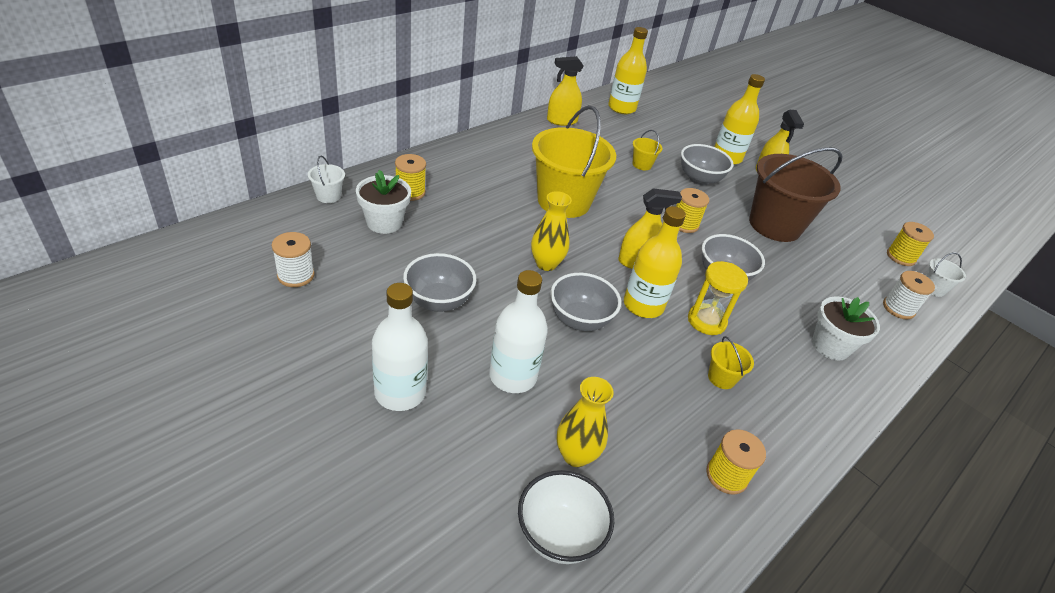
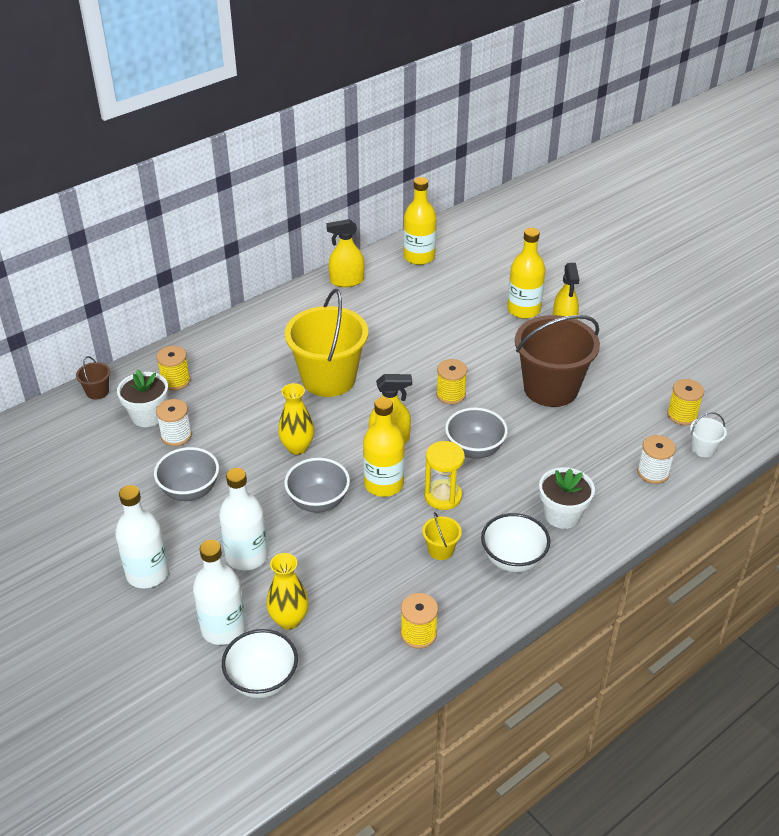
camera: 10 degrees right, 0 degrees up
(296, 275) = (65, 474): white spool -> white spool (176, 436)
(328, 196) = (97, 392): white bucket -> brown bucket
(499, 464) = (223, 628): none -> white bottle
(642, 164) = (423, 328): yellow bucket -> none
(699, 179) = (483, 340): grey bowl -> none
(799, 391) = (513, 559): none -> white bowl

